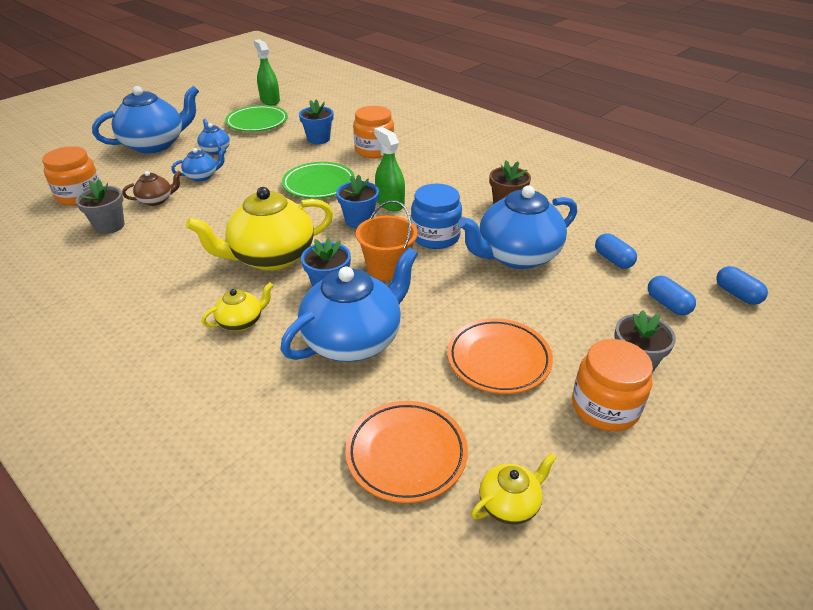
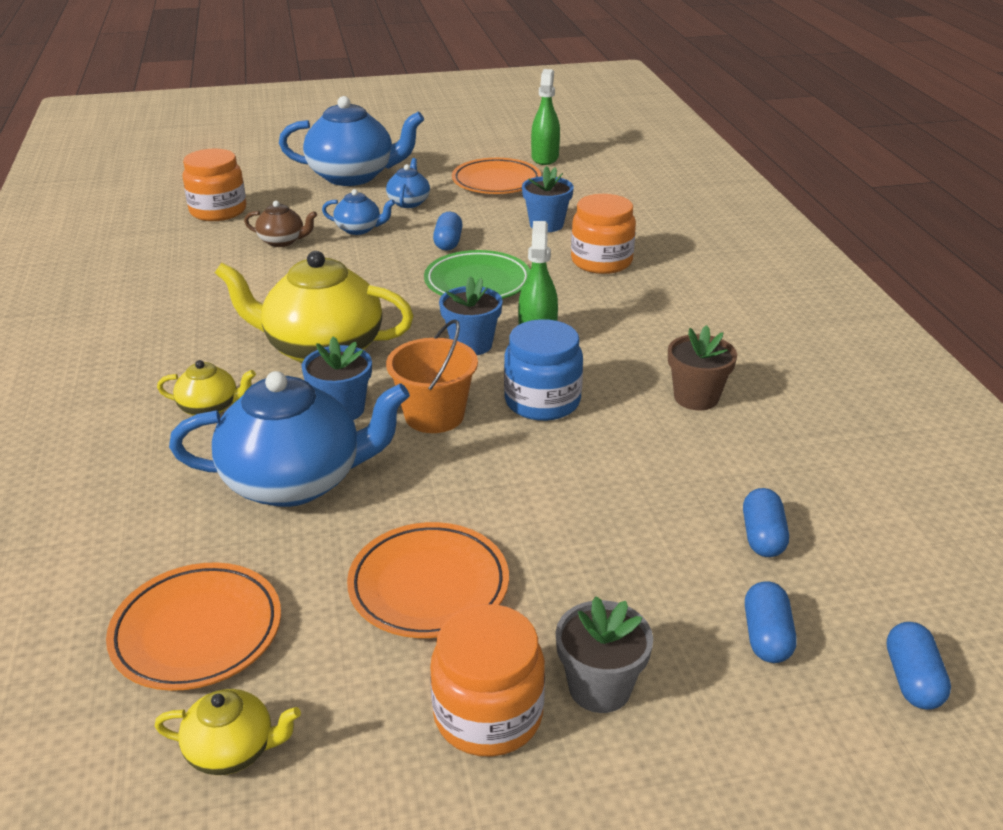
camera: 35 degrees right, 5 degrees down
(109, 226) = (208, 254): grey flower pot -> none
(257, 122) = (496, 182): green plate -> orange plate
(271, 167) = (448, 242): none -> blue capsule
(516, 256) = (621, 470): blue teapot -> none

